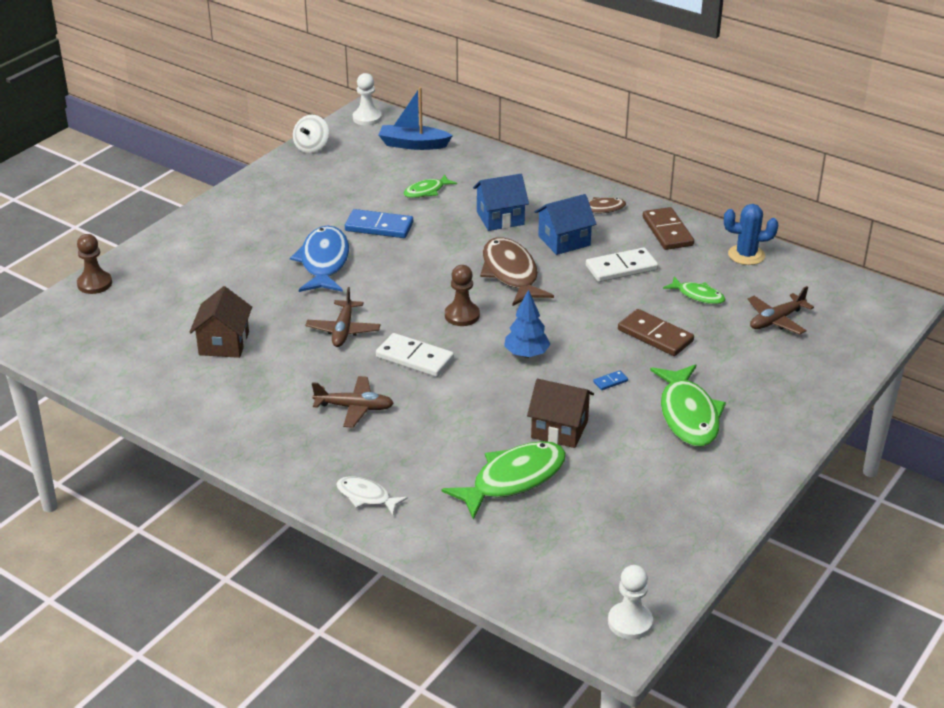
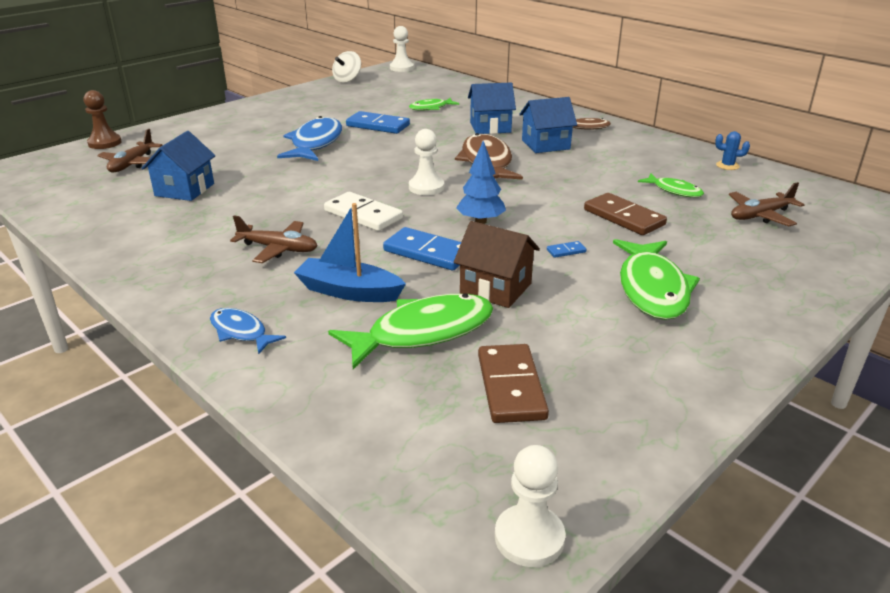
camera: 10 degrees right, 5 degrees down
(224, 343) = (184, 190): brown house -> blue house
(343, 330) = (304, 189): brown plane -> brown plane (132, 164)
(366, 496) = (241, 332): white fish -> blue fish
(413, 144) = (432, 83): blue boat -> blue boat (349, 291)
(462, 315) = (426, 187): brown pawn -> white pawn
(490, 397) = (428, 252): none -> blue domino
(621, 268) = (597, 166): white domino -> none
(667, 231) = (648, 145): brown domino -> brown domino (510, 386)
(746, 255) = (727, 166): blue cactus -> blue cactus, size x0.60

